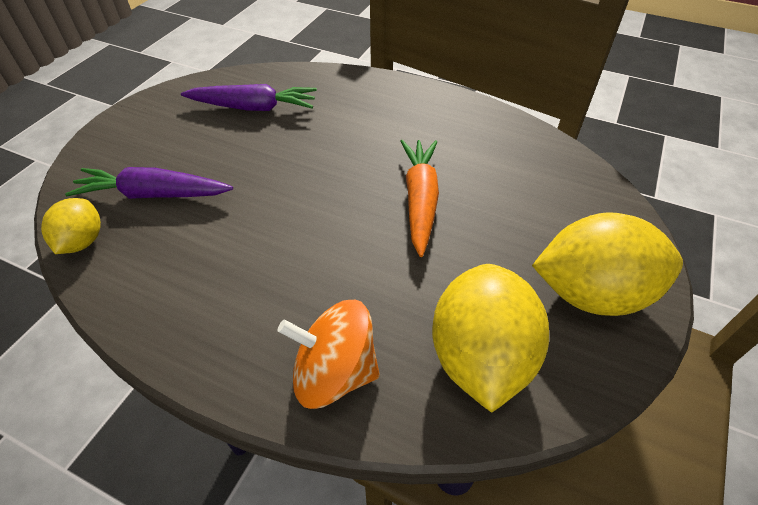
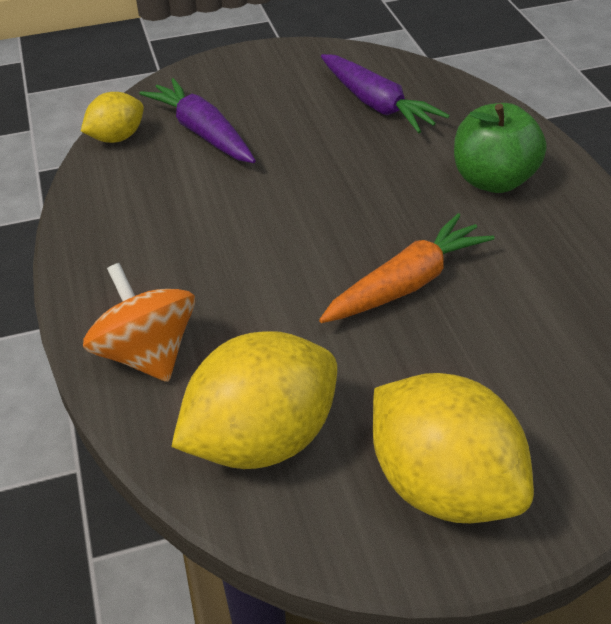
camera: 50 degrees right, 5 degrees down
(380, 113) = (493, 180): none -> green apple

